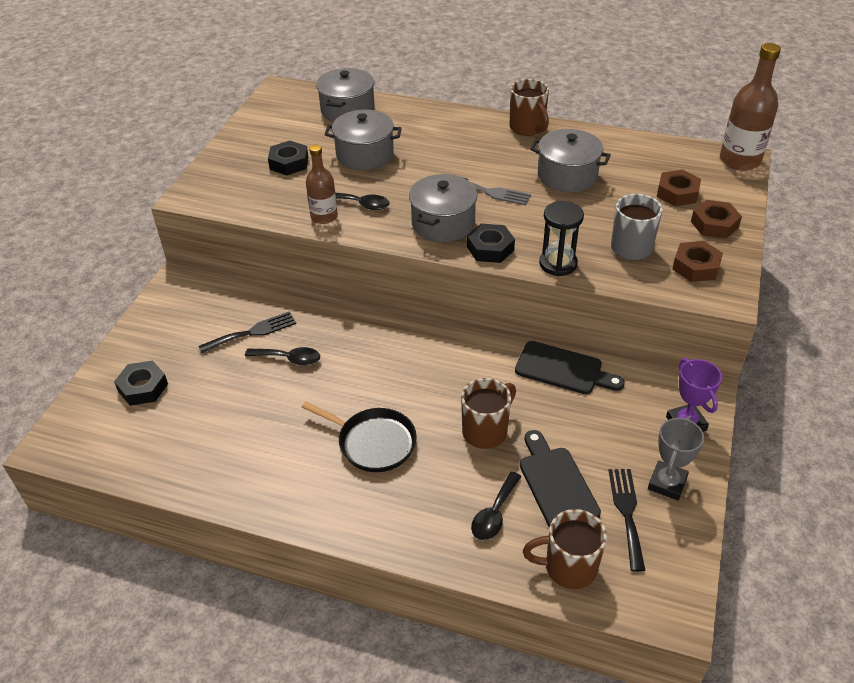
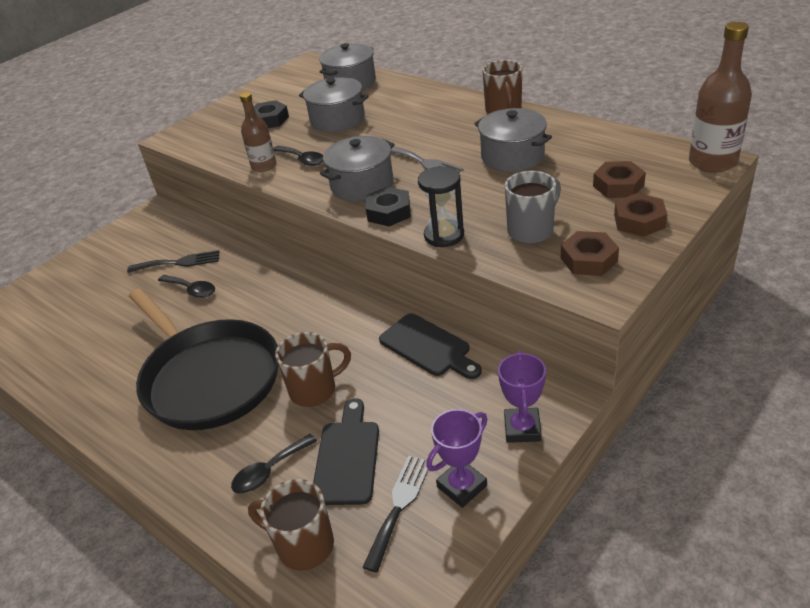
camera: 25 degrees right, 5 degrees down
(143, 387) = (66, 292): black nut -> none
(373, 442) = (209, 377): black pan -> black pan, size x1.82
(667, 483) = (462, 486): grey trophy -> purple trophy

